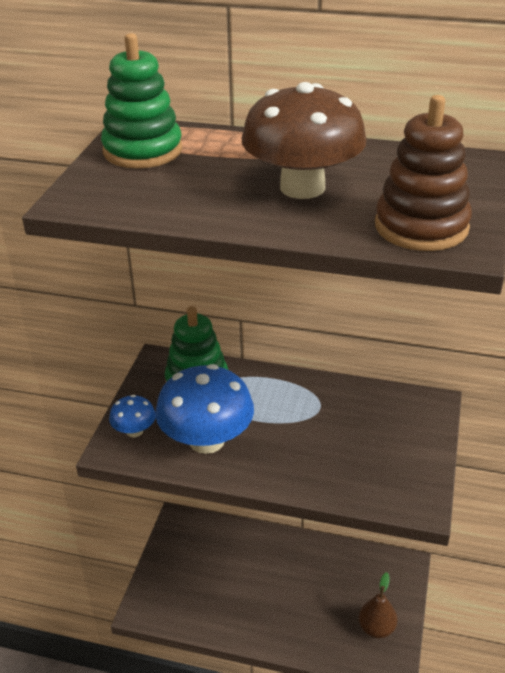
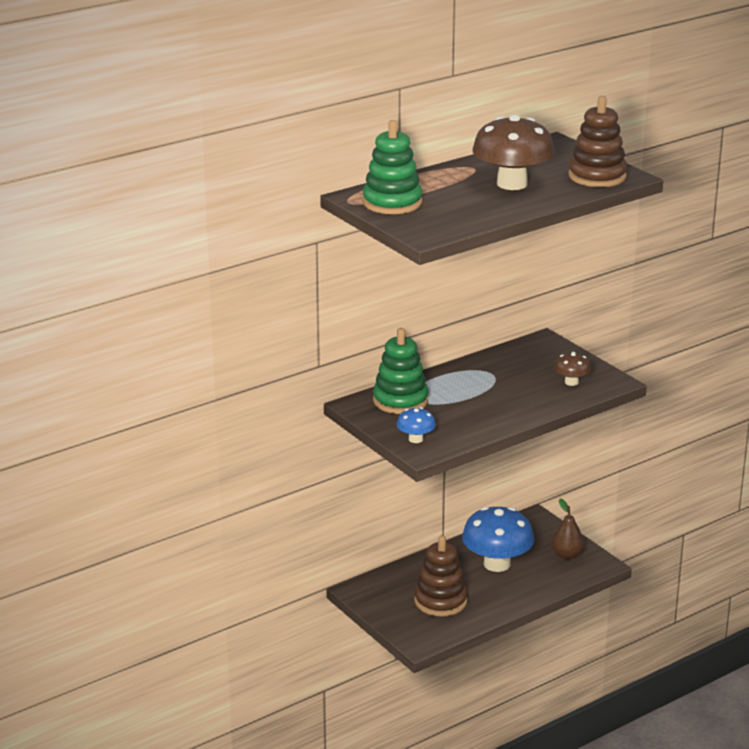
camera: 50 degrees left, 10 degrees down
(207, 440) = (463, 419): blue mushroom -> blue mushroom (497, 564)
(214, 584) = (440, 601): none -> brown stacking toy
(374, 472) = (571, 382): none -> brown mushroom

